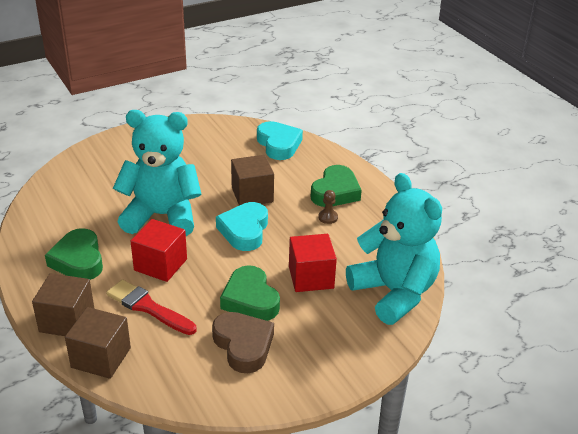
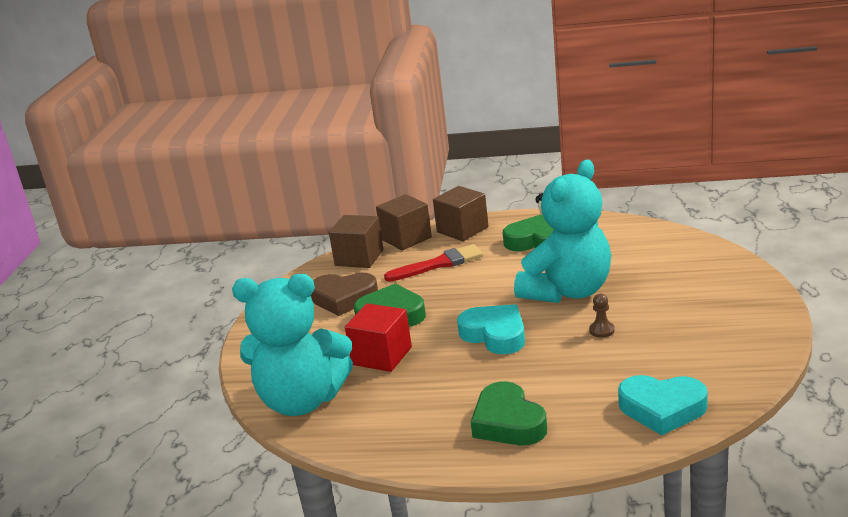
camera: 130 degrees right, 10 degrees down
(160, 265) = (489, 278): red cube -> none
(252, 195) = (557, 356): brown cube -> brown cube (359, 258)
(328, 217) = (463, 398): brown pawn -> brown pawn (601, 330)

